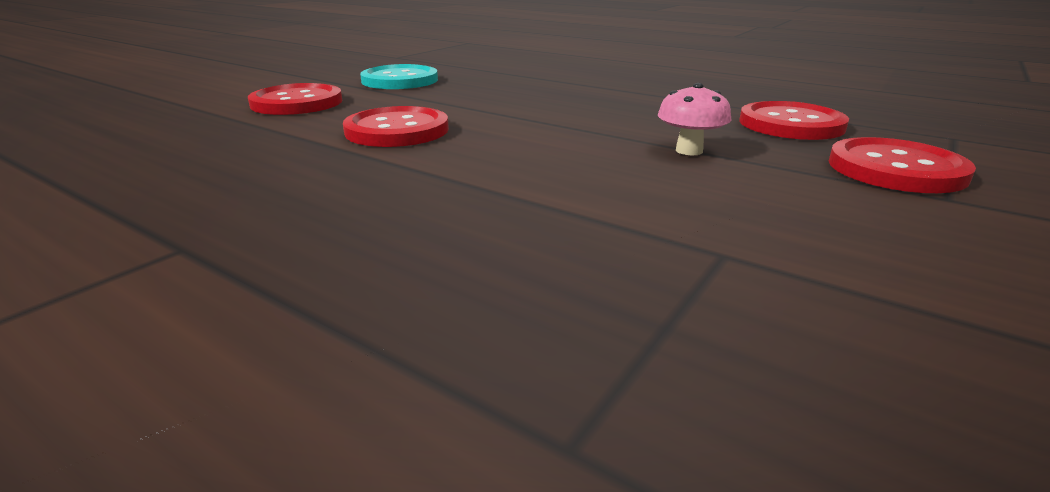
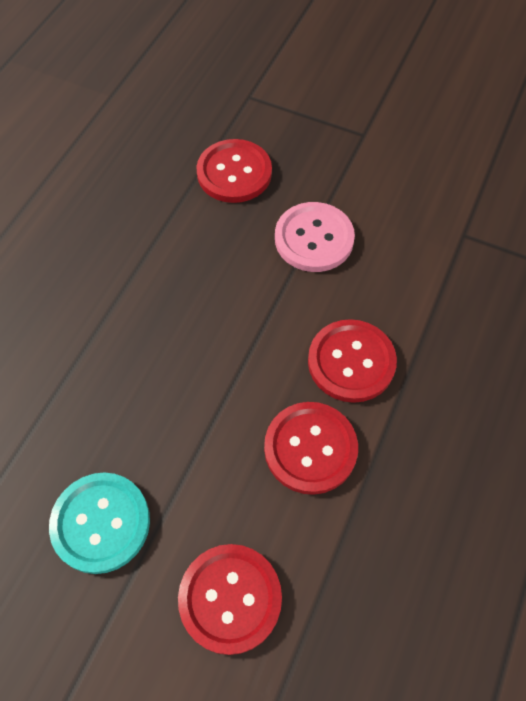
camera: 100 degrees left, 35 degrees up
(689, 151) = (314, 239): pink mushroom -> pink button
(896, 169) = (323, 142): red button -> red button (351, 362)

